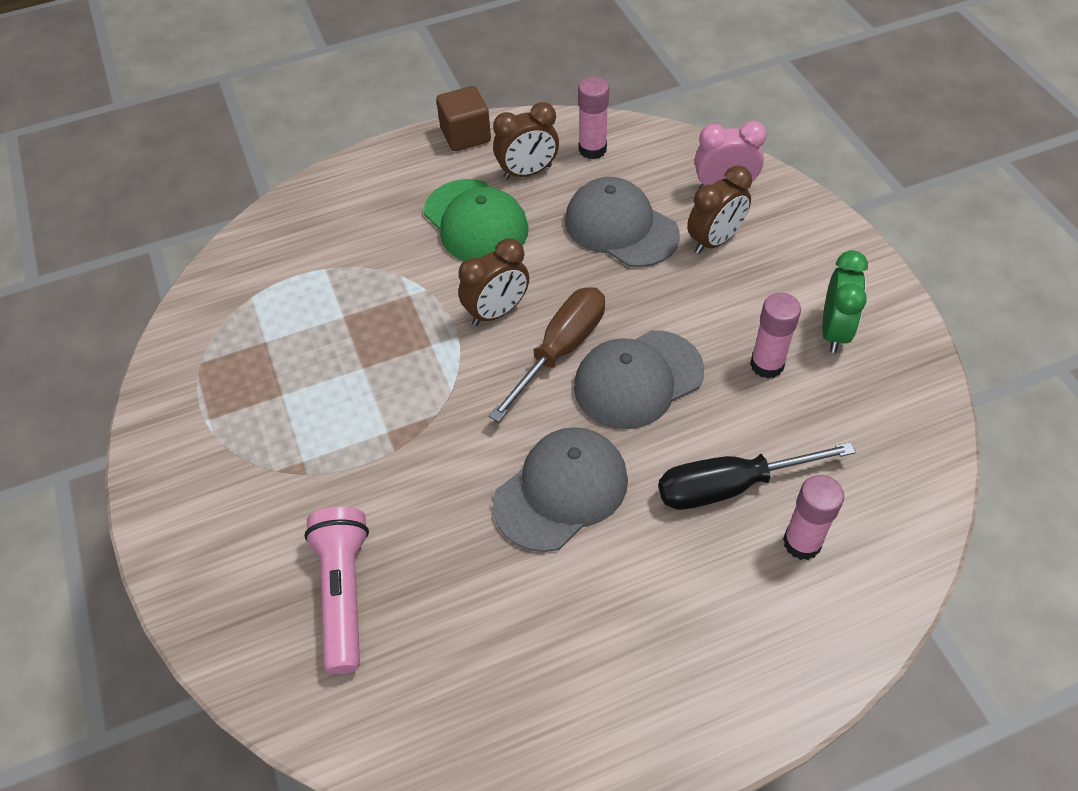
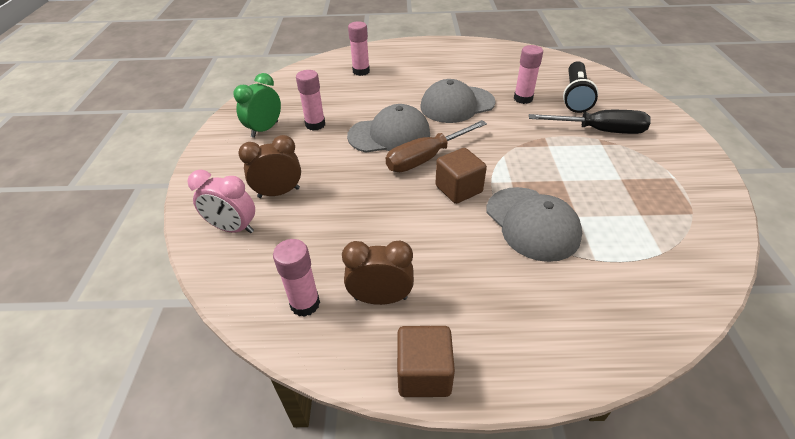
camera: 160 degrees left, 10 degrees down
(344, 593) = (575, 96): pink flashlight -> black flashlight
(444, 550) = (523, 99): none -> pink glue stick
(476, 222) = (449, 262): green cap -> none
(496, 312) = (458, 189): brown clock -> brown cube
(621, 227) = (335, 221): grey cap -> grey cap (532, 223)
(730, 486) = (376, 90): black screwdriver -> black screwdriver (599, 131)

